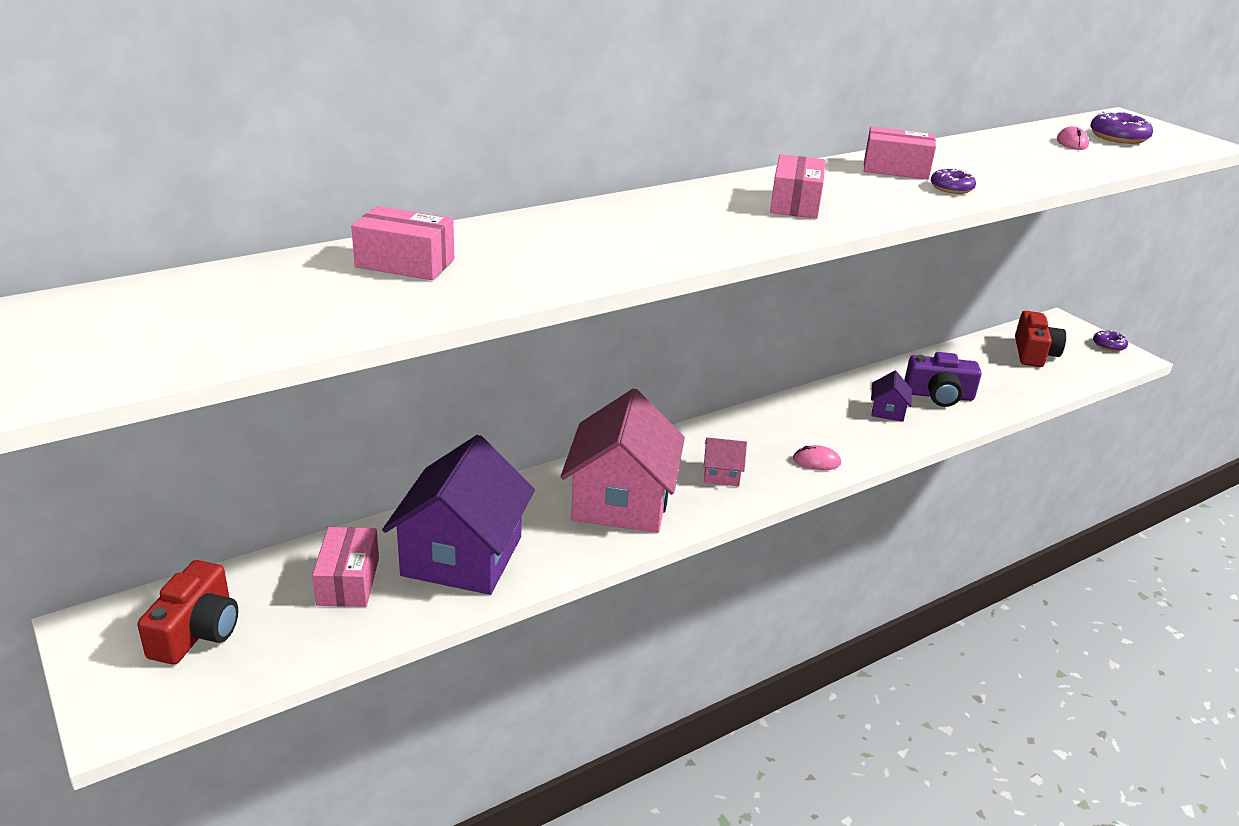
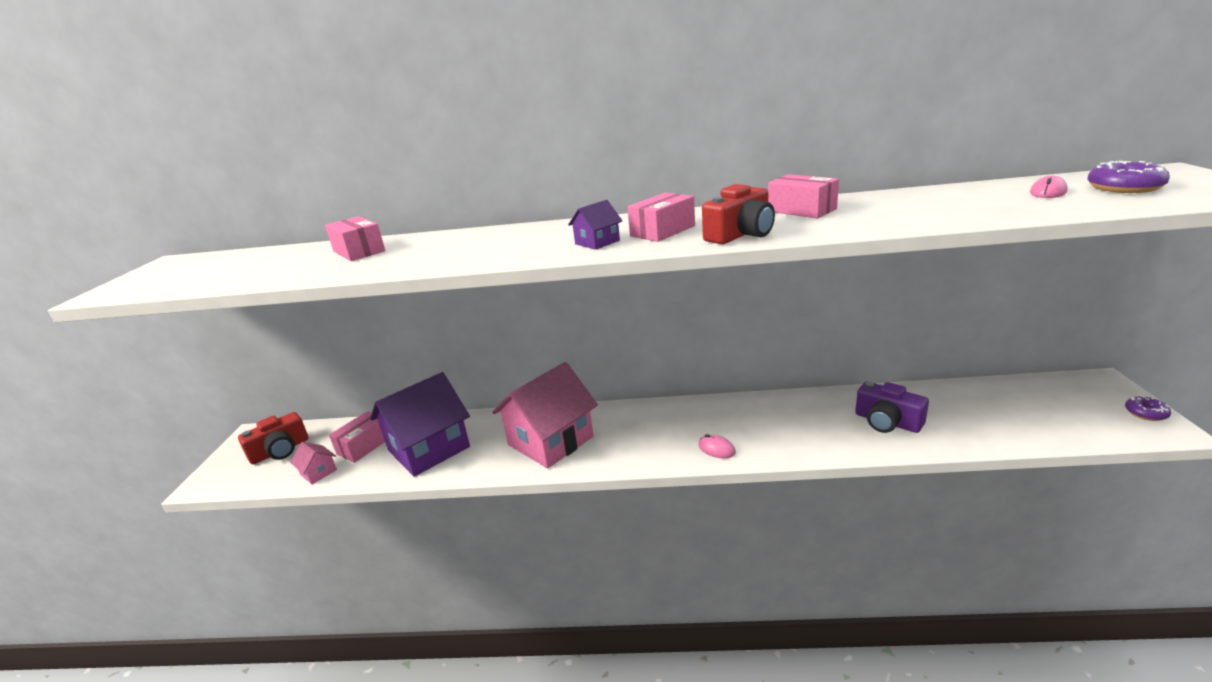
camera: 40 degrees right, 5 degrees down
(721, 474) = (635, 440): pink house -> pink house (318, 472)
(887, 411) = (822, 424): purple house -> purple house (597, 242)
(951, 188) = (827, 225): purple donut -> none
(1034, 353) = (1036, 404): red camera -> red camera (741, 234)

